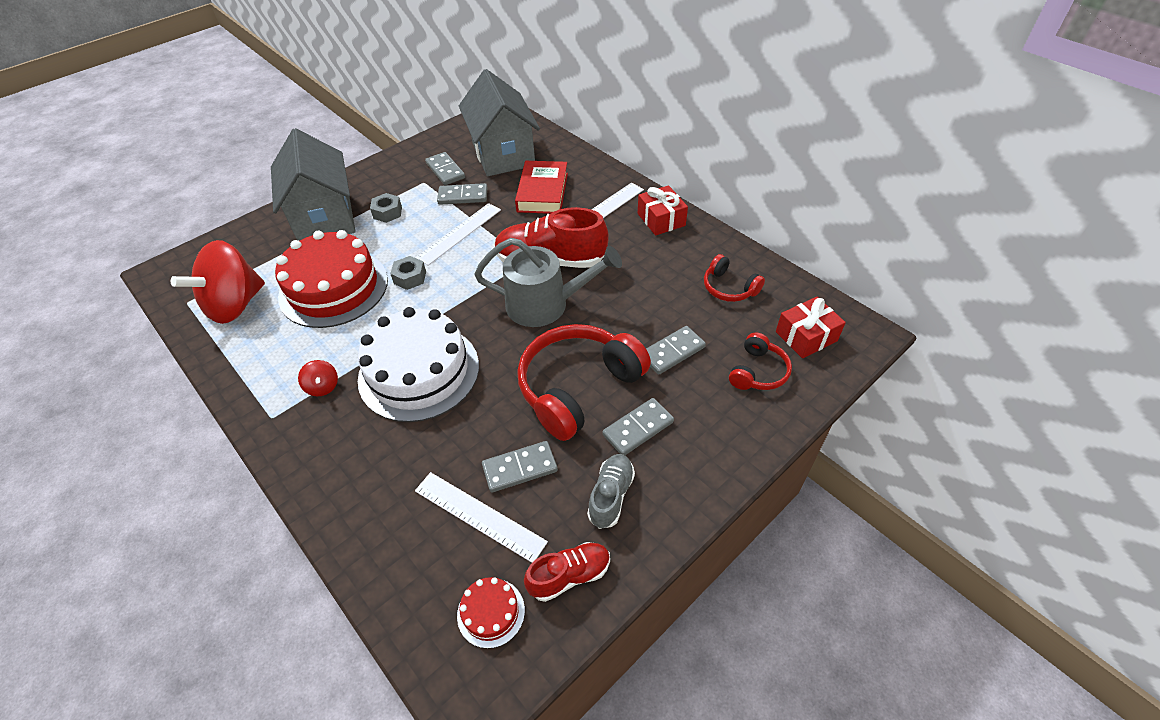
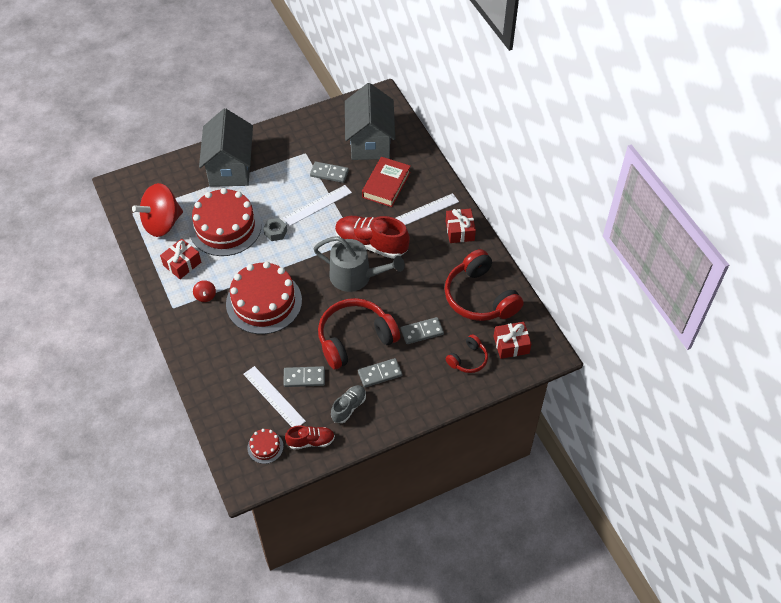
camera: 15 degrees right, 5 degrees up
(276, 351) = (182, 264): none -> red gift
(387, 212) = (273, 174): grey nut -> none
(419, 372) = (264, 302): white cake -> red cake
(445, 171) = (323, 146): grey domino -> none
(729, 288) = (480, 297): red headphones -> red headphones, size x1.96

